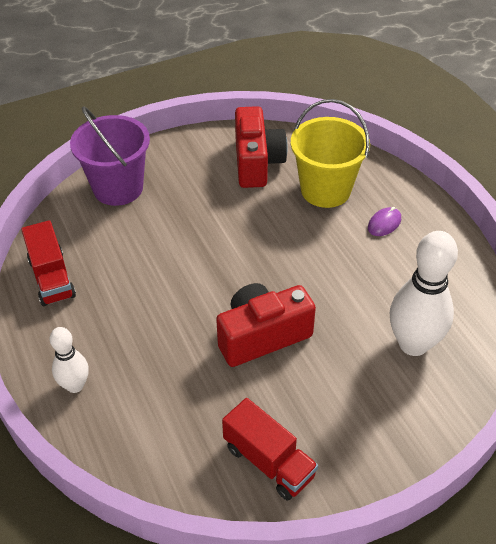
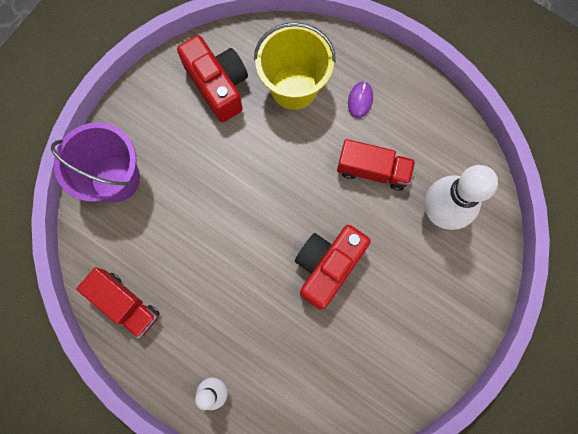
camera: 30 degrees left, 30 degrees up
(269, 461) = (392, 371): red truck -> red truck (373, 170)

